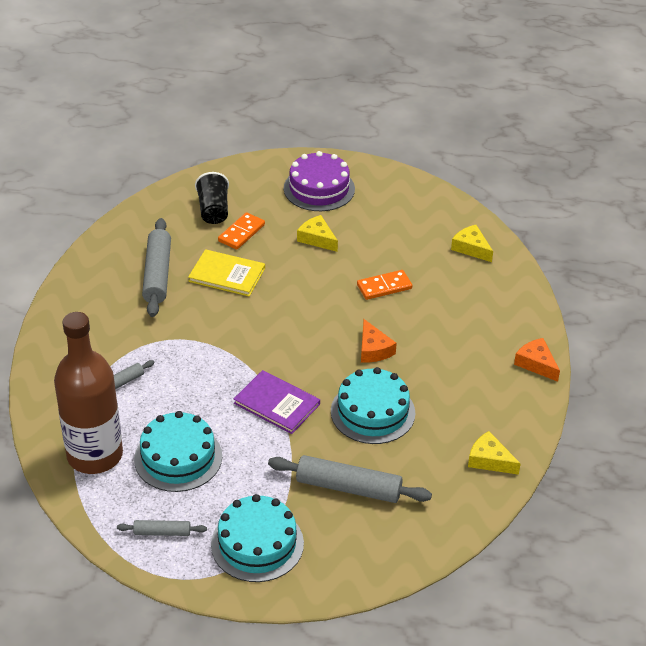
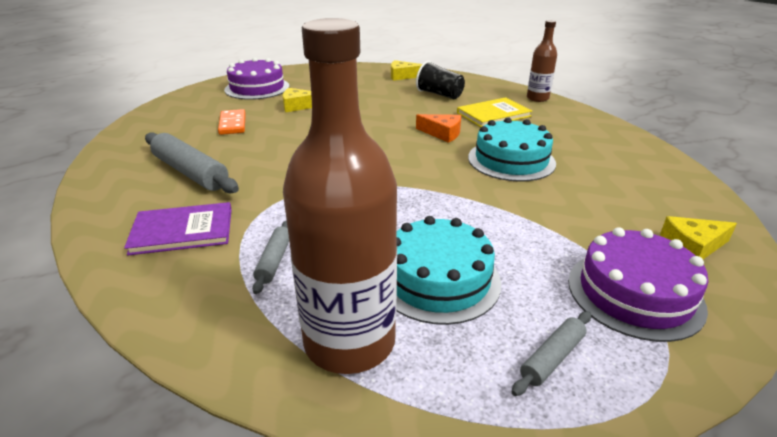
camera: 45 degrees left, 10 degrees down
(213, 210) = (187, 123): black cup -> black cup (439, 94)
(227, 275) = (259, 147): yellow book -> yellow book (493, 114)
(257, 544) = (634, 293): turquoise cake -> purple cake
(277, 403) = (441, 192): purple book -> purple book (182, 231)
(348, 488) = (595, 207): grey rolling pin -> none
(384, 287) = (387, 107): orange domino -> none
(489, 460) = (620, 144): yellow cheese -> yellow cheese (692, 246)
(536, 364) = (537, 98): orange cheese -> brown bottle

